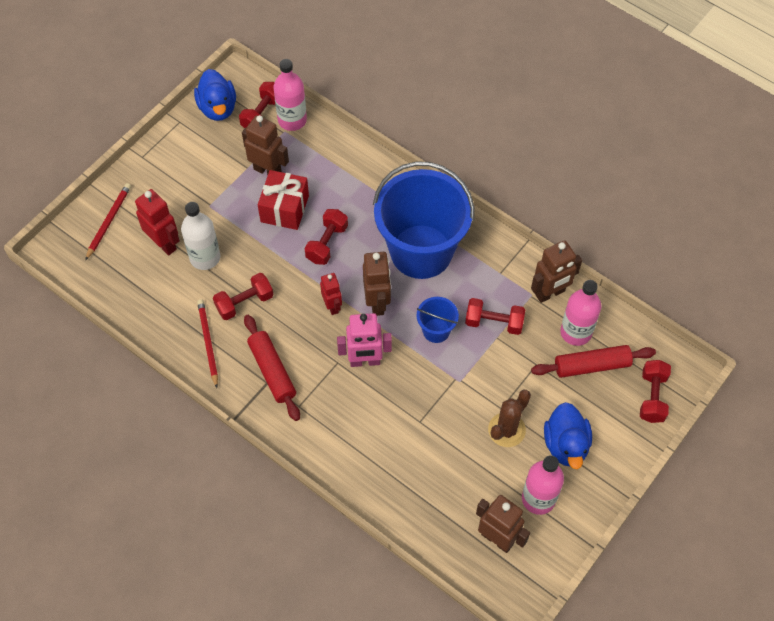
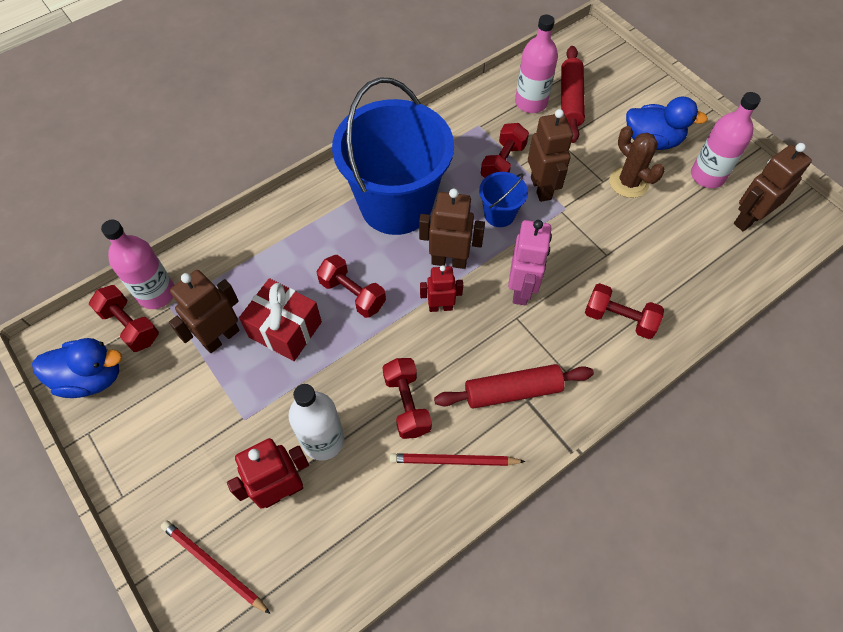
camera: 75 degrees left, 0 degrees up
(550, 293) = (481, 111): brown robot -> brown robot (541, 188)
(652, 397) = (612, 67): red dumbbell -> red dumbbell (619, 319)

